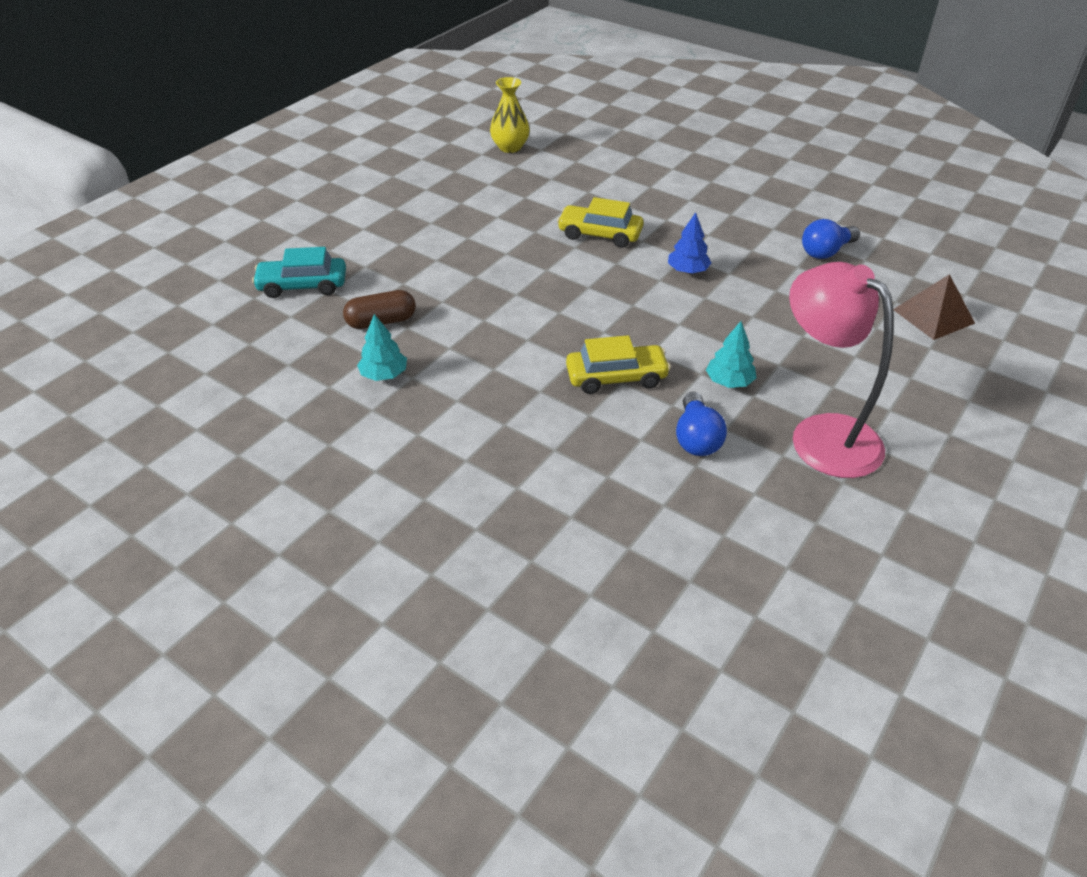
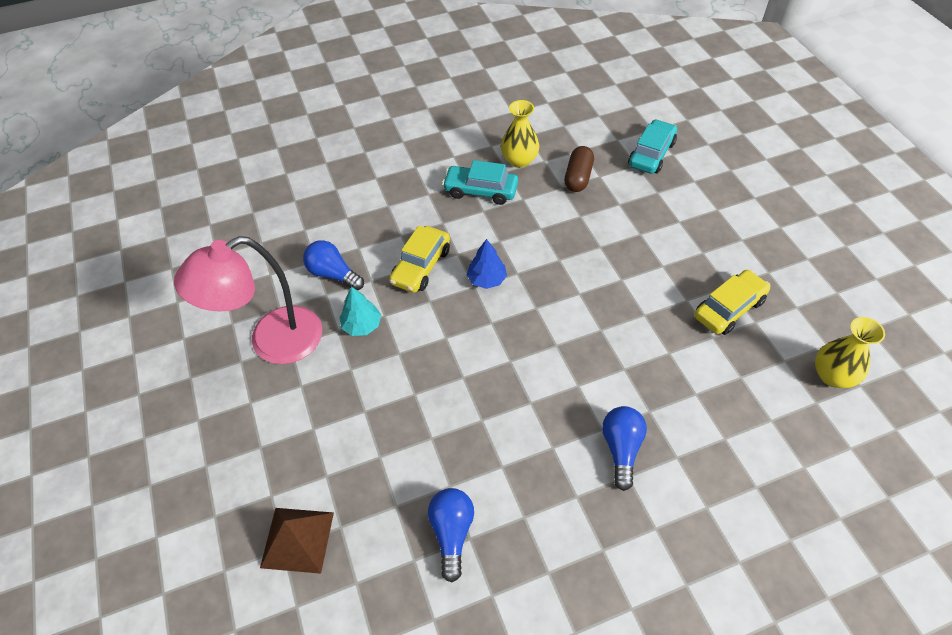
camera: 125 degrees right, 10 degrees up
(384, 375) = (519, 160): turquoise tree -> yellow vase
(463, 383) = (480, 191): none -> turquoise car
(600, 234) = (608, 358): yellow car -> yellow car (729, 308)
(672, 207) = (621, 449): none -> blue light bulb
(687, 271) = (507, 389): blue tree -> blue tree (486, 279)
(822, 434) = (272, 342): pink lamp -> pink lamp turned 150 degrees clockwise

